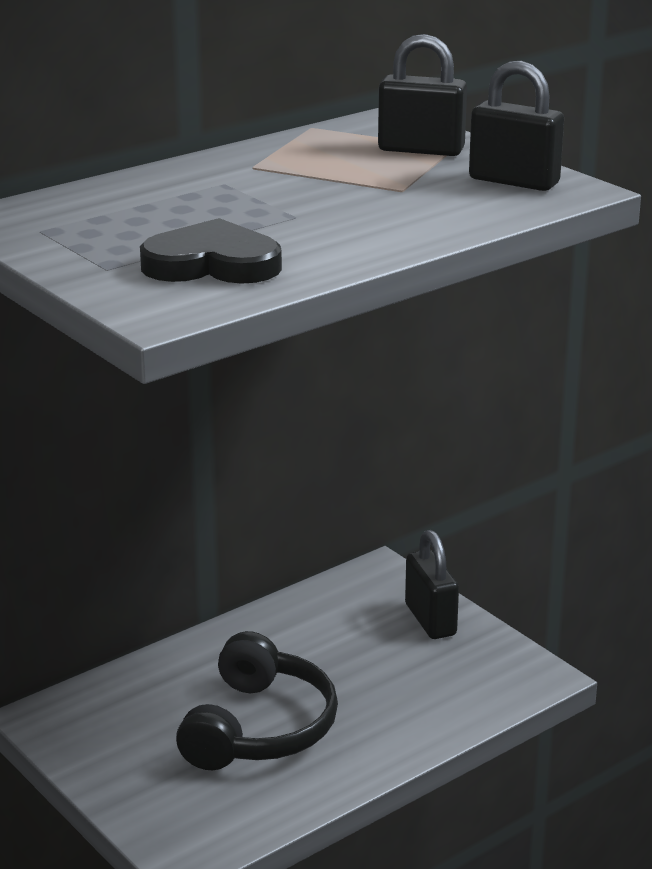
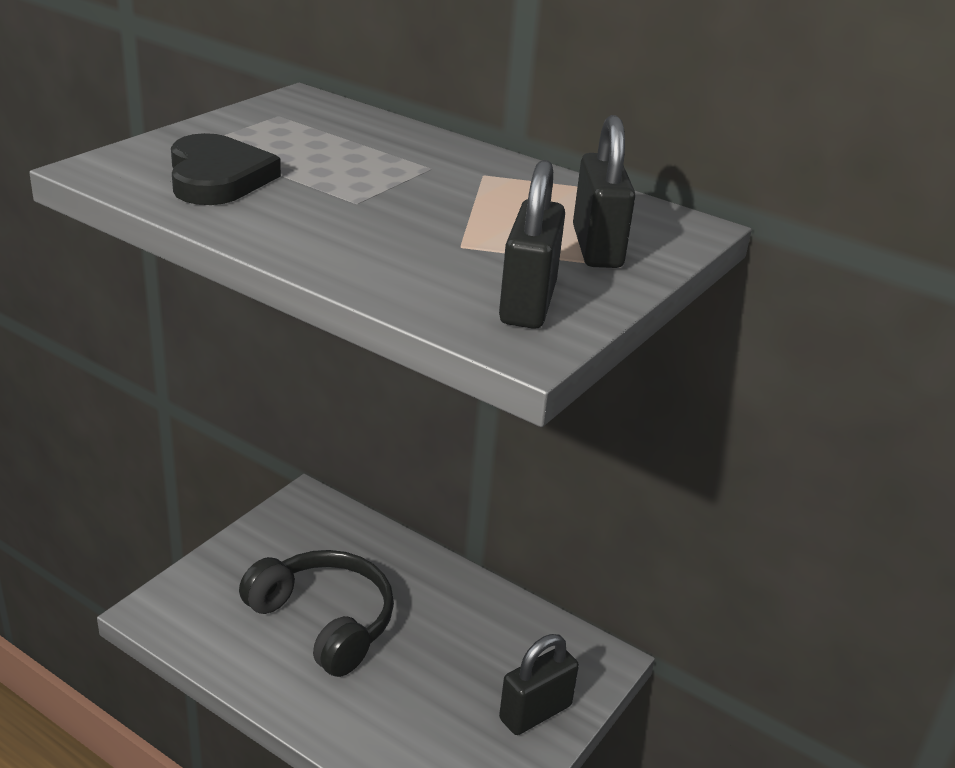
camera: 70 degrees right, 5 degrees up
(259, 728) = (324, 621): black headphones -> black headphones turned 135 degrees counterclockwise

